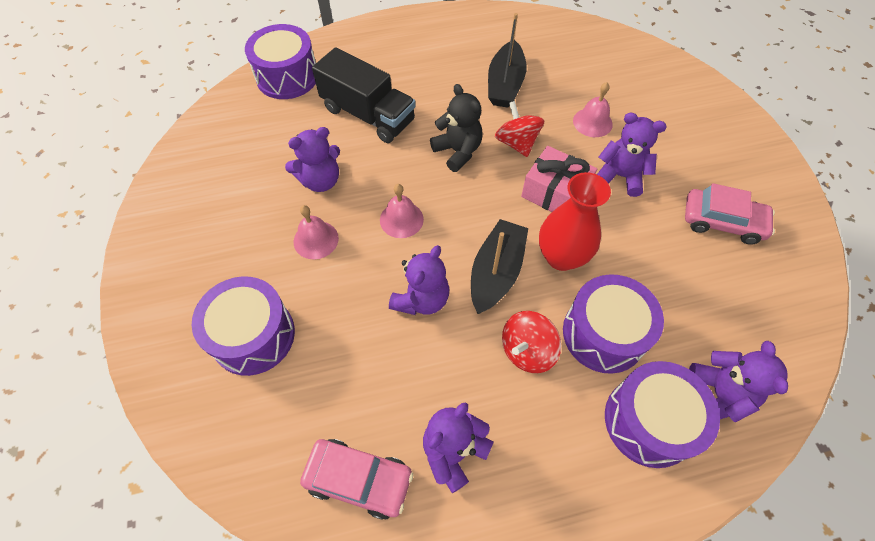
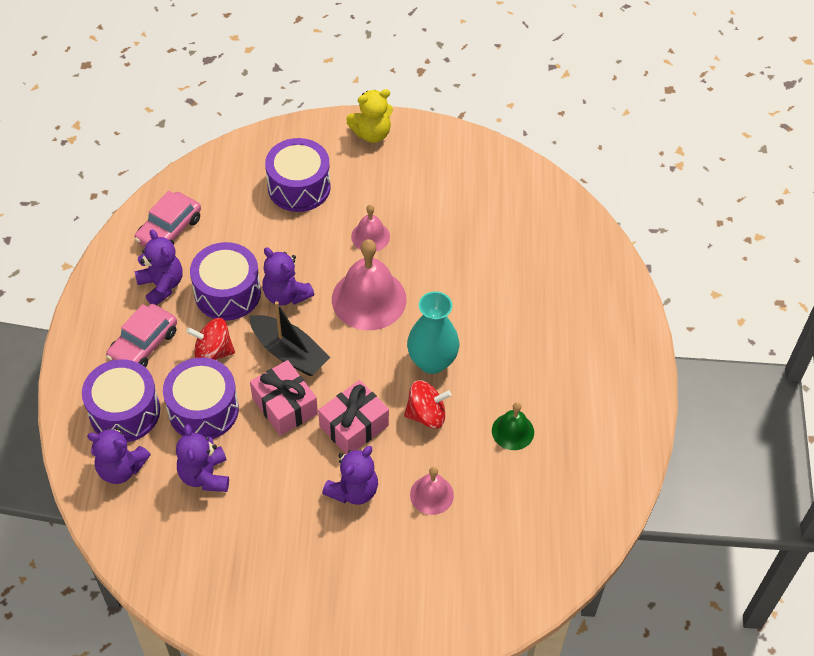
camera: 105 degrees right, 5 degrees down
(153, 279) = (372, 133): none -> yellow teddy bear
(287, 77) = (578, 244): purple drum -> purple drum (227, 293)
(320, 180) = (433, 249): purple teddy bear -> purple teddy bear (205, 475)
(368, 115) = (504, 300): black truck -> none
(401, 219) = (369, 299): pink bell -> pink bell, size x1.87
(458, 151) = (432, 361): black teddy bear -> turquoise vase
(505, 84) = (513, 431): black boat -> green bell
(527, 350) = (213, 352): red spinning top -> red spinning top turned 60 degrees counterclockwise
(561, 257) = (285, 406): red vase -> pink gift
(722, 222) = (268, 556): pink car -> pink car (143, 344)

